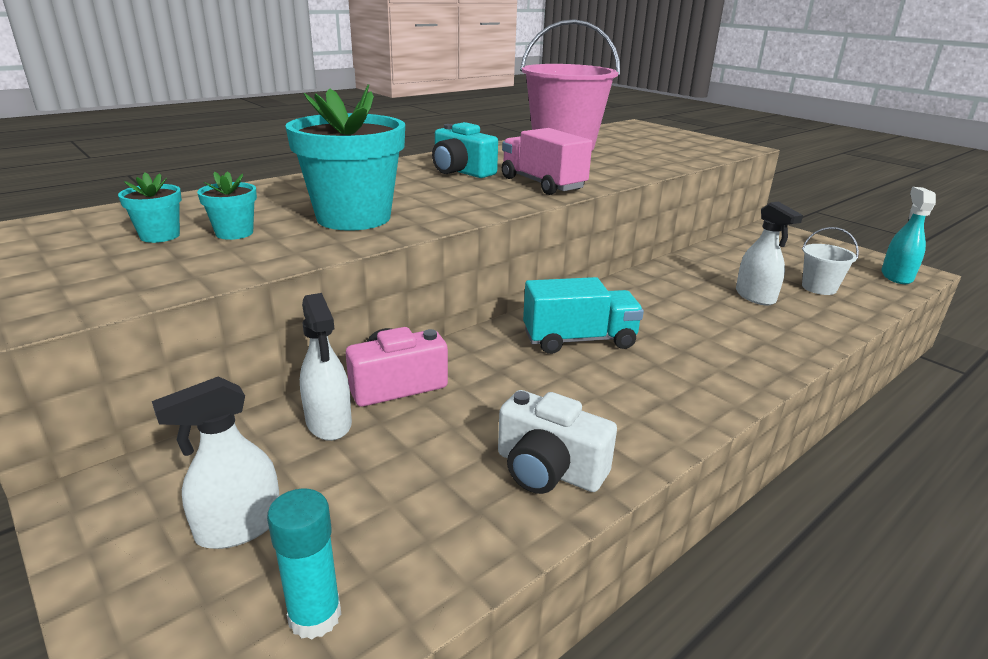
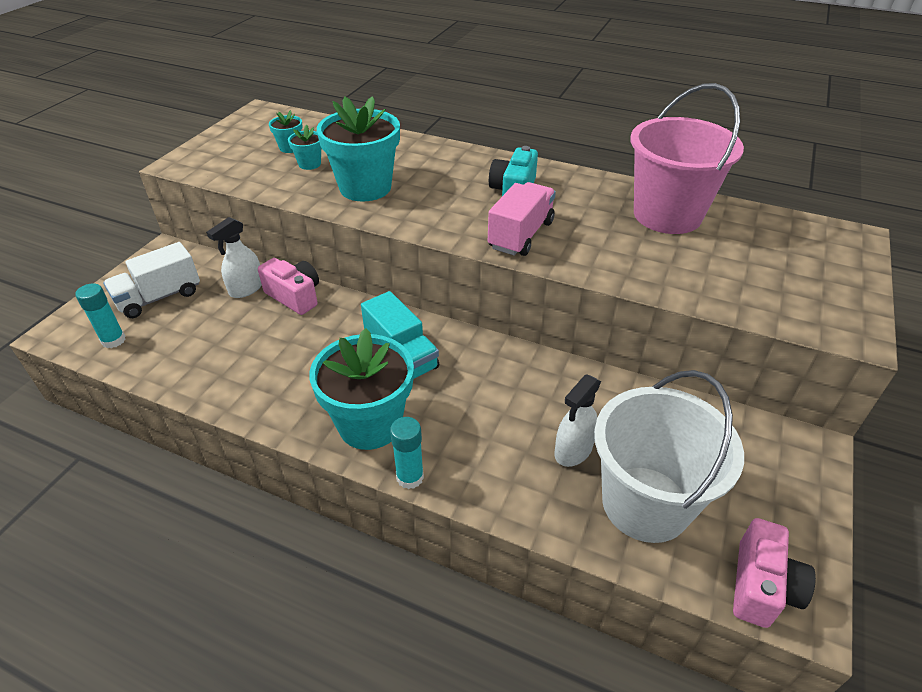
camera: 65 degrees right, 15 degrees up
(239, 527) = (159, 297): white spray bottle -> white truck
(548, 469) = (236, 381): white camera -> none
(684, 382) = (370, 424): none -> turquoise flower pot
(773, 377) = (410, 477): none -> turquoise glue stick
(819, 288) = (645, 503): white bucket -> white bucket, size x2.27
(896, 276) = (761, 586): turquoise spray bottle -> pink camera

